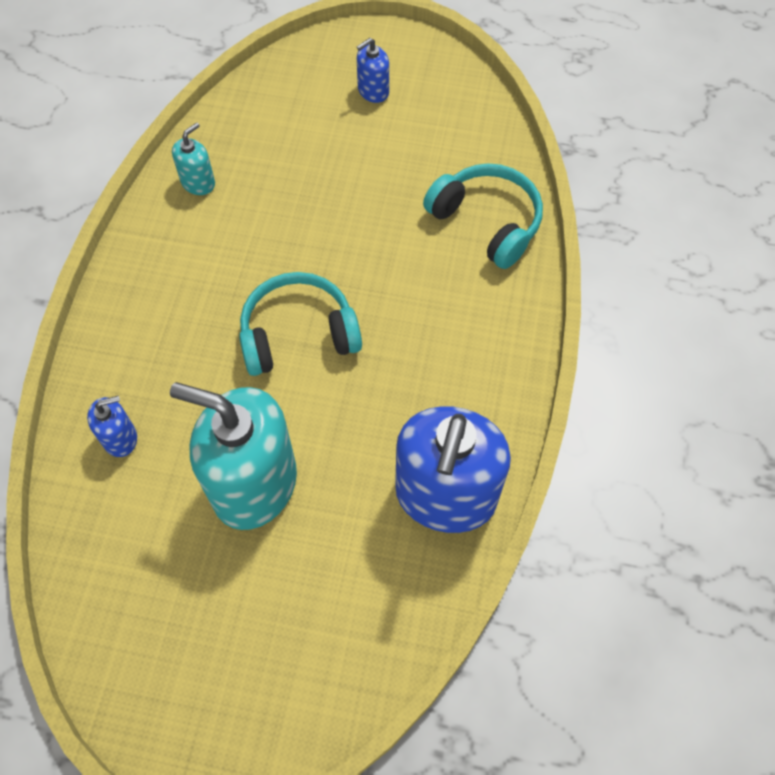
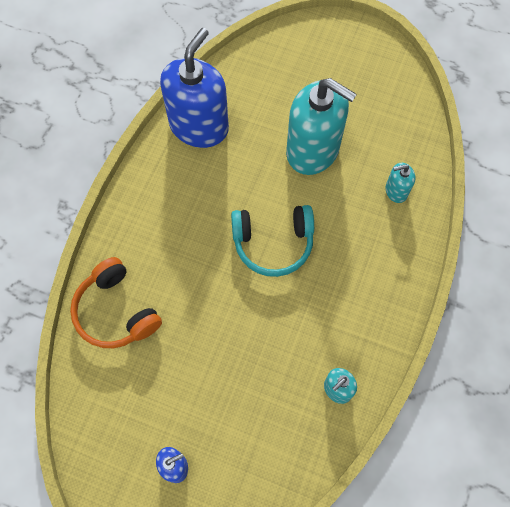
camera: 170 degrees left, 5 degrees up
(120, 438) = (396, 191): blue soap dispenser -> turquoise soap dispenser
(486, 222) = (116, 311): turquoise headphones -> orange headphones

